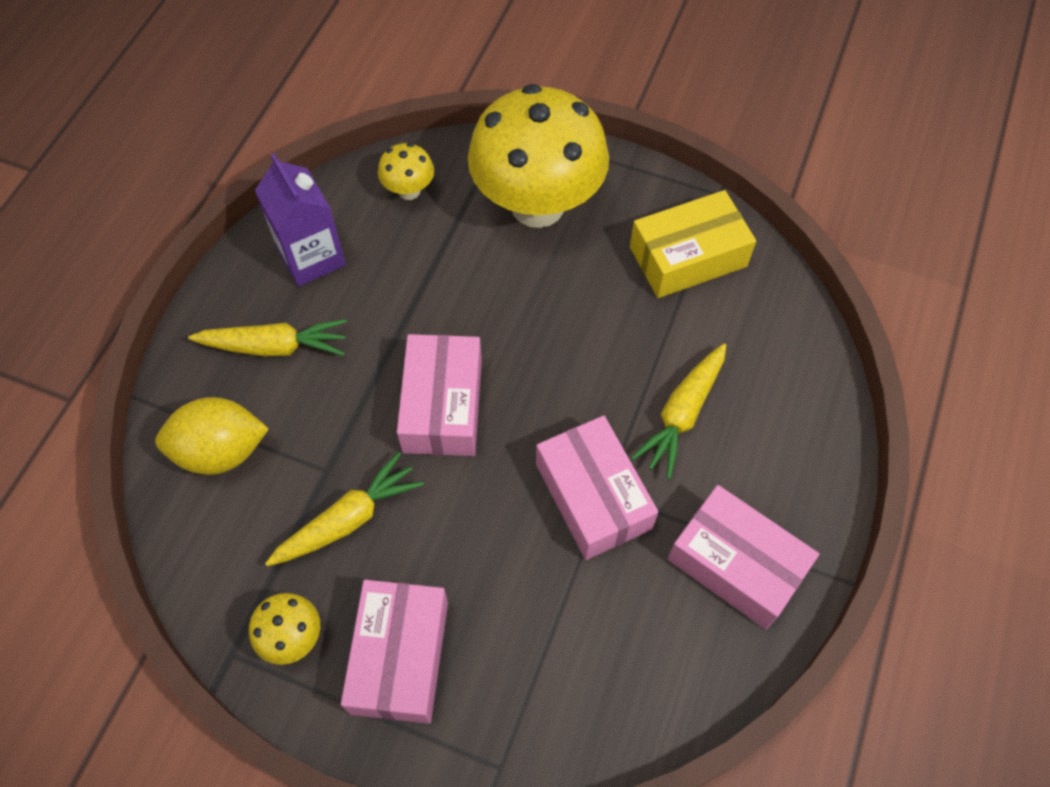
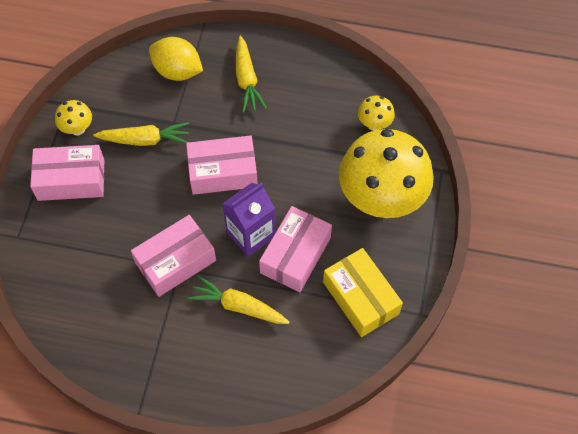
camera: 80 degrees right, 0 degrees up
(221, 451) = (177, 71): yellow lemon -> yellow lemon turned 45 degrees counterclockwise
(311, 257) = (312, 83): purple carton -> purple carton (251, 234)
(349, 519) = (145, 140): yellow carrot -> yellow carrot turned 45 degrees counterclockwise
(736, 564) = (141, 347): pink box -> pink box (295, 255)

